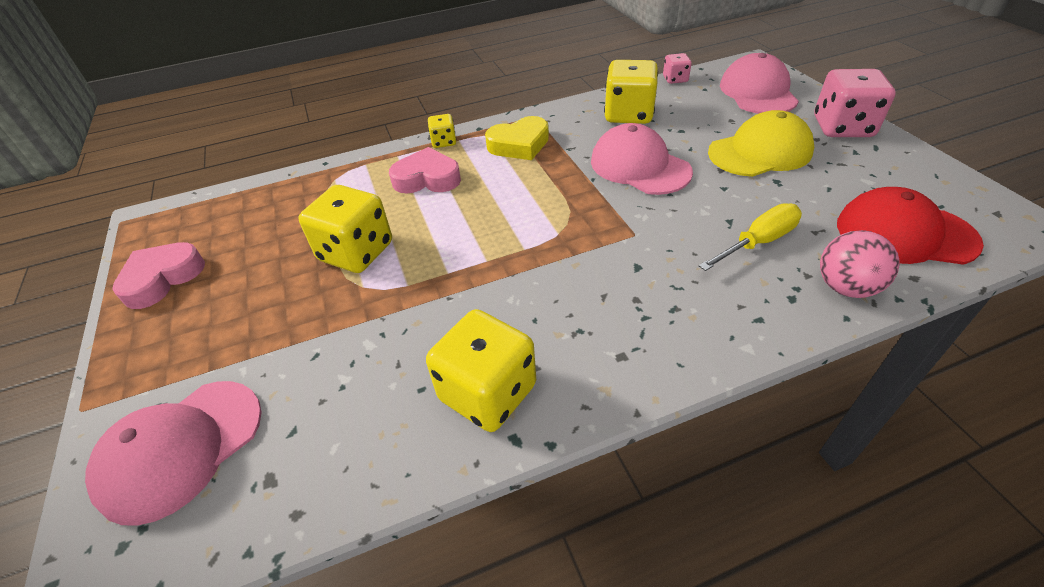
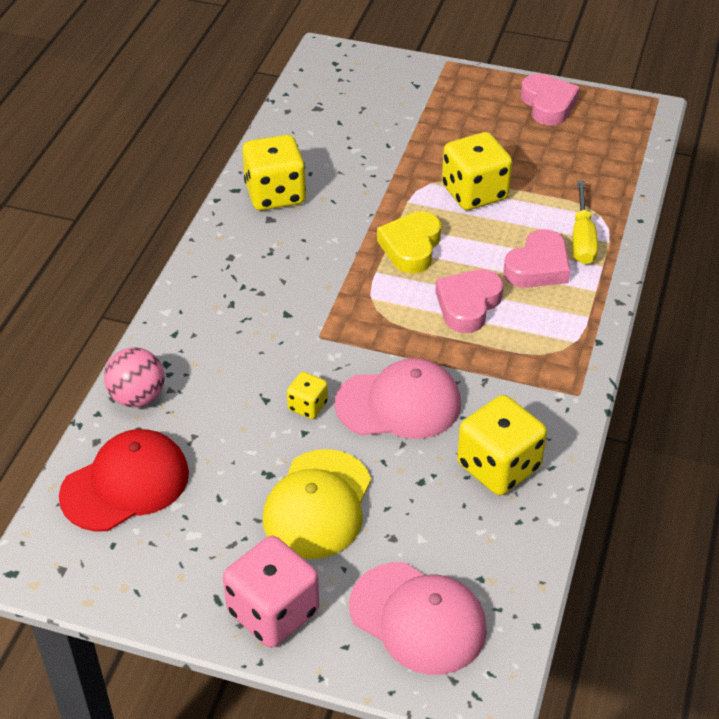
camera: 125 degrees right, 0 degrees up
(181, 449) = (374, 87): pink cap -> none
(444, 142) = (595, 305): yellow dice -> yellow dice (307, 406)
(506, 187) = (468, 305): none -> pink heart
(519, 144) = (531, 351): yellow heart -> yellow heart (411, 247)
(675, 79) = (534, 572): pink dice -> none
(758, 242) = (226, 393): yellow screwdriver -> yellow screwdriver (582, 238)

